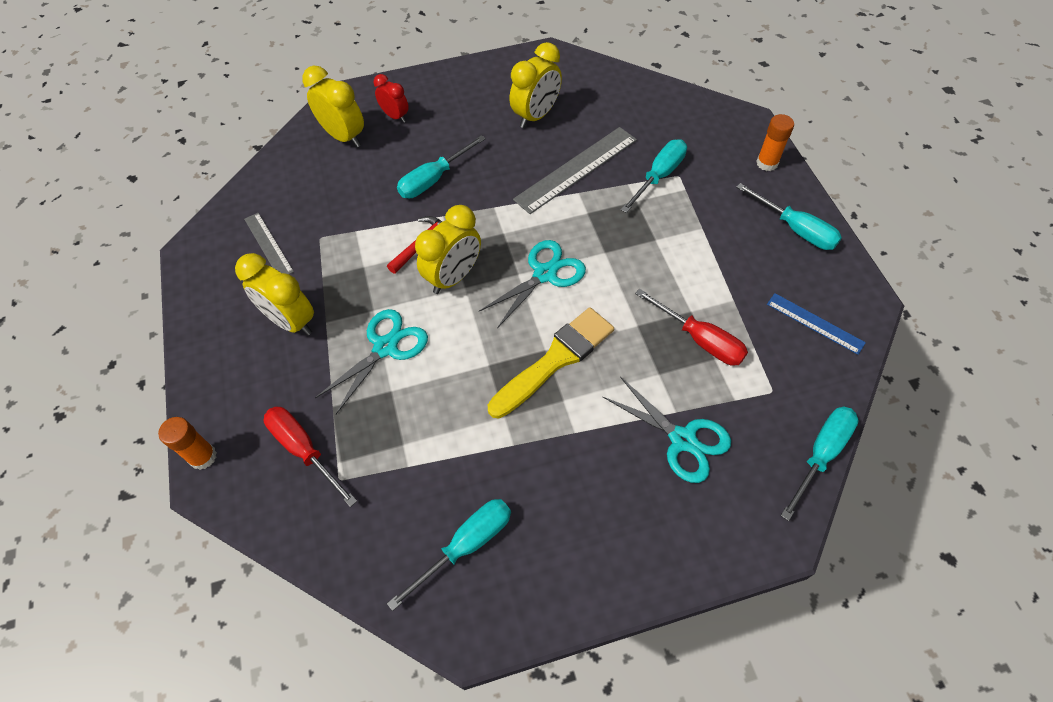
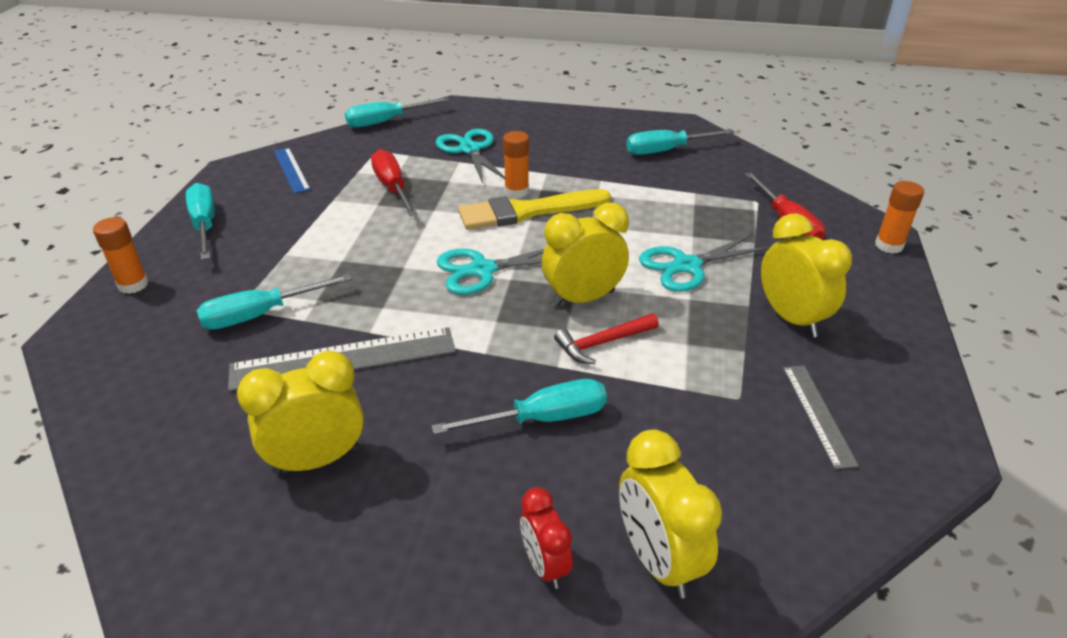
camera: 155 degrees left, 20 degrees down
(584, 386) = (516, 191): none -> orange glue stick

